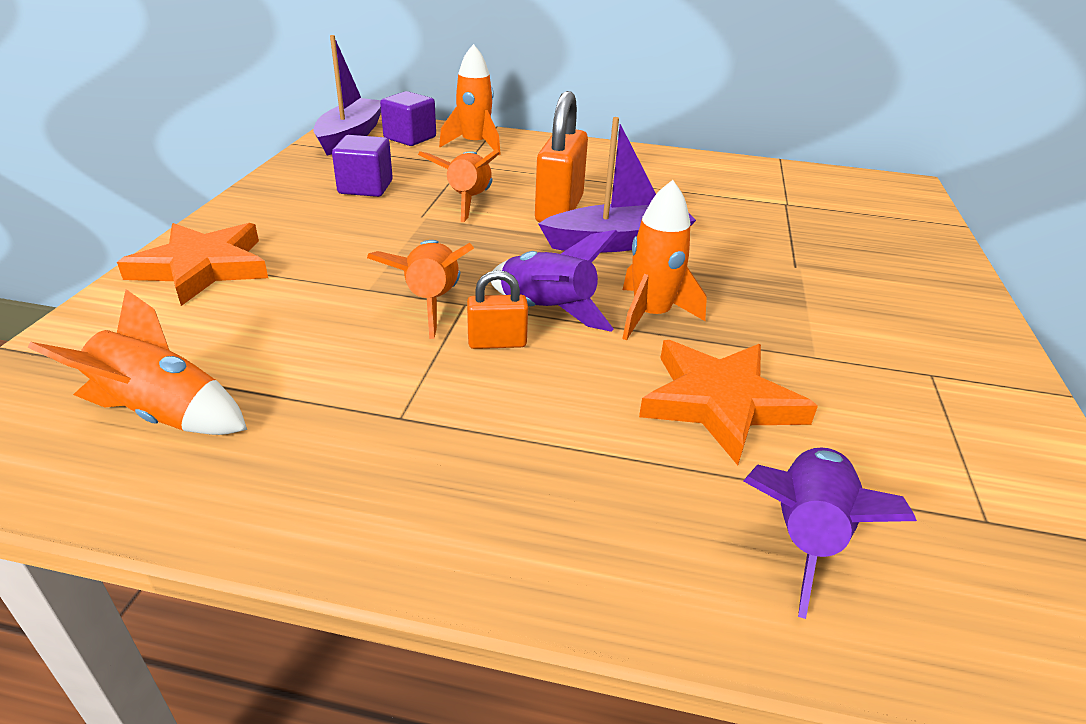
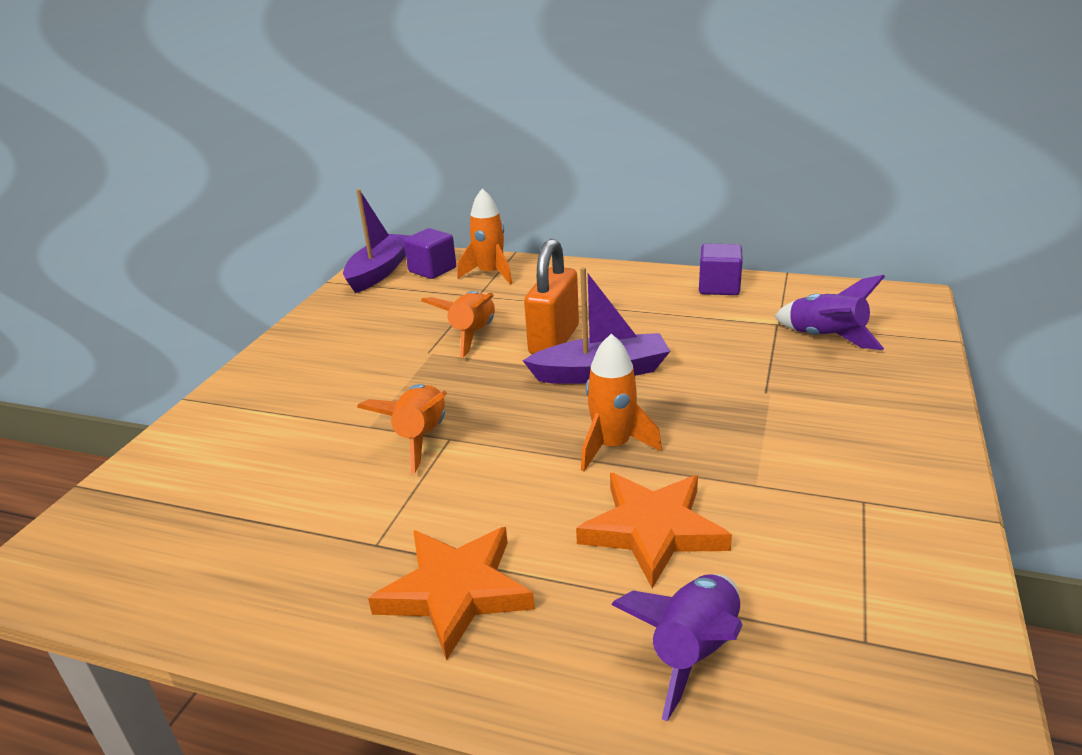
camera: 10 degrees right, 5 degrees down
(162, 414) = (191, 542): orange rocket -> none
(203, 267) = (236, 410): orange star -> orange star (455, 591)
(365, 187) = (384, 325): purple cube -> purple cube (719, 287)
(497, 343) = (469, 475): orange padlock -> none
(547, 311) = (519, 444): purple rocket -> purple rocket (826, 338)

